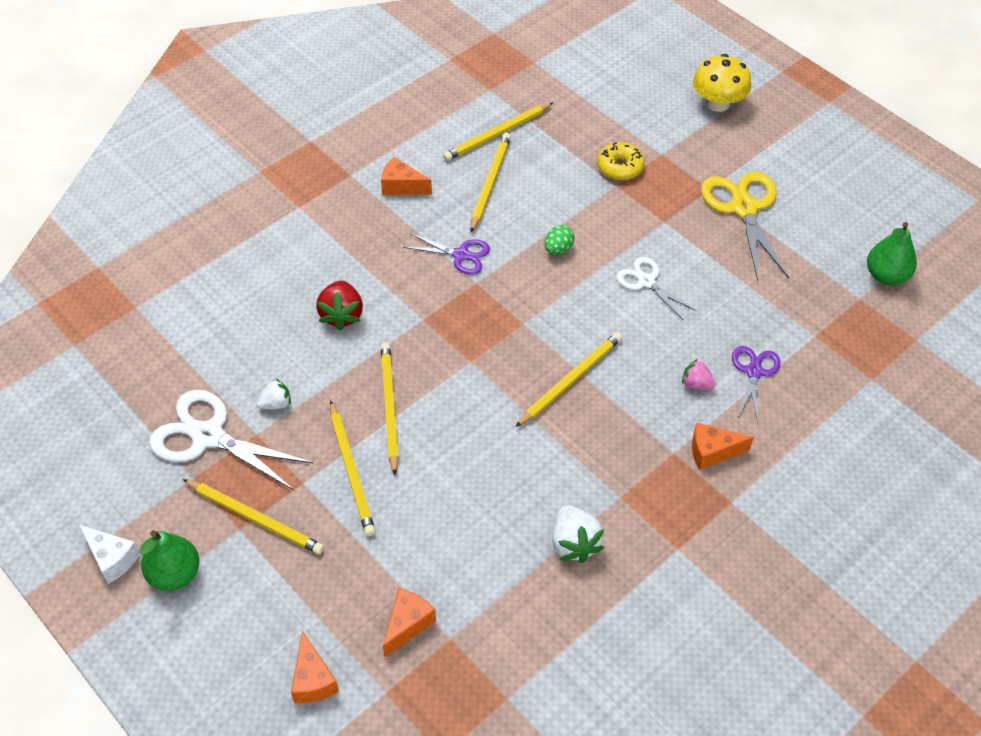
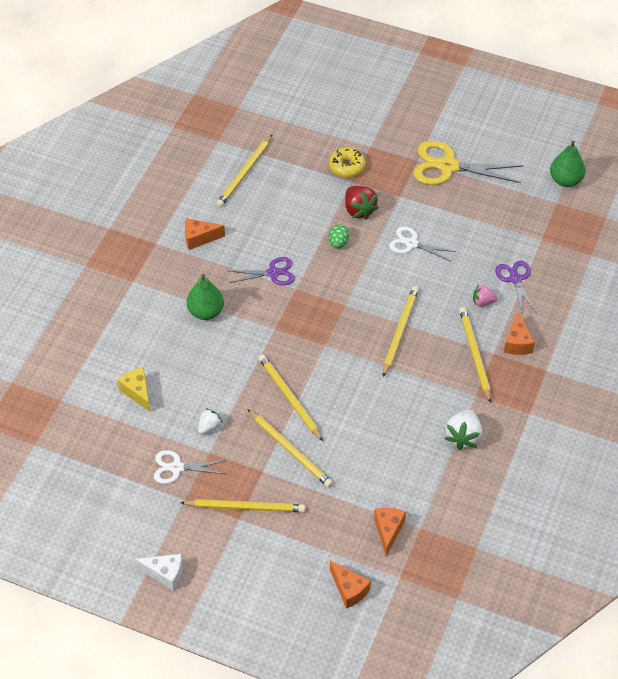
camera: 25 degrees left, 0 degrees up
(175, 574) = (215, 565): green pear -> green pear (206, 312)
(208, 436) = (176, 468): white scissors -> white scissors, size x0.58
(222, 331) = (137, 392): none -> yellow cheese
(341, 315) = (215, 348): red strawberry -> red strawberry (359, 210)
(490, 183) = (261, 212): yellow pencil -> yellow pencil (474, 354)
(574, 543) = (463, 437): white strawberry -> white strawberry turned 60 degrees clockwise
(712, 452) = (517, 343): orange cheese -> orange cheese turned 60 degrees counterclockwise
(718, 103) = (388, 94): yellow mushroom -> none
(743, 208) = (448, 166): yellow scissors -> yellow scissors turned 45 degrees counterclockwise

